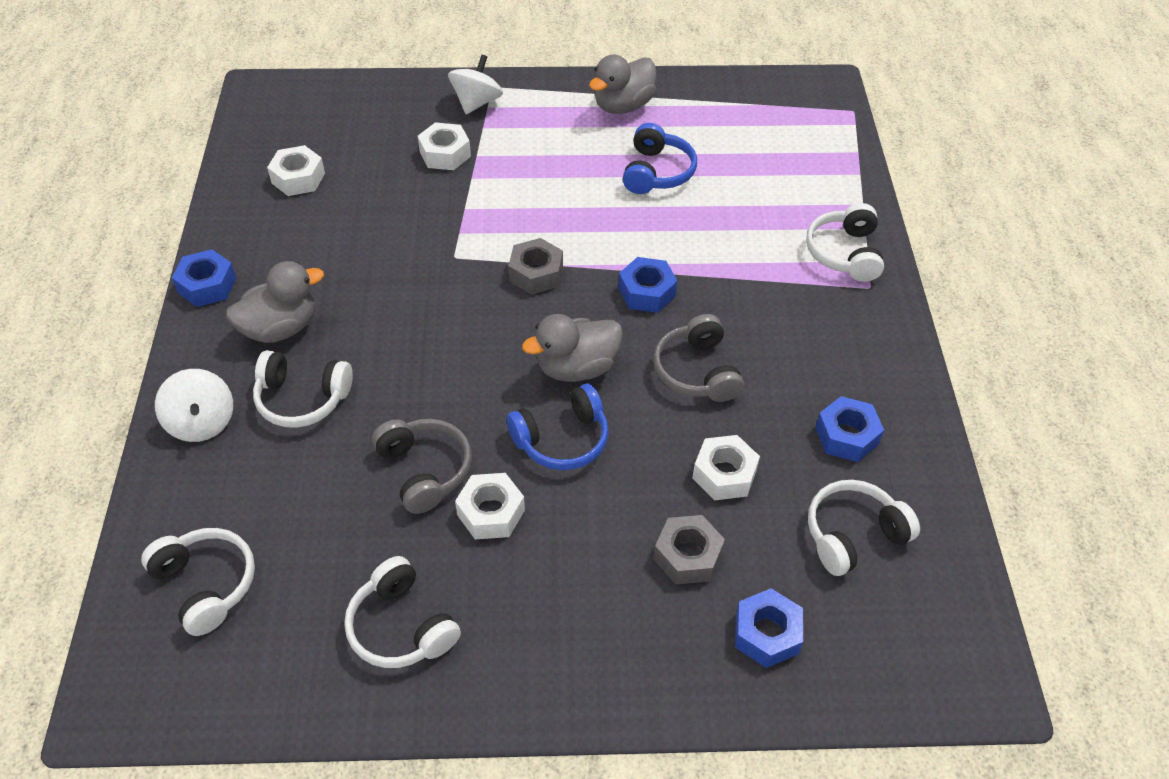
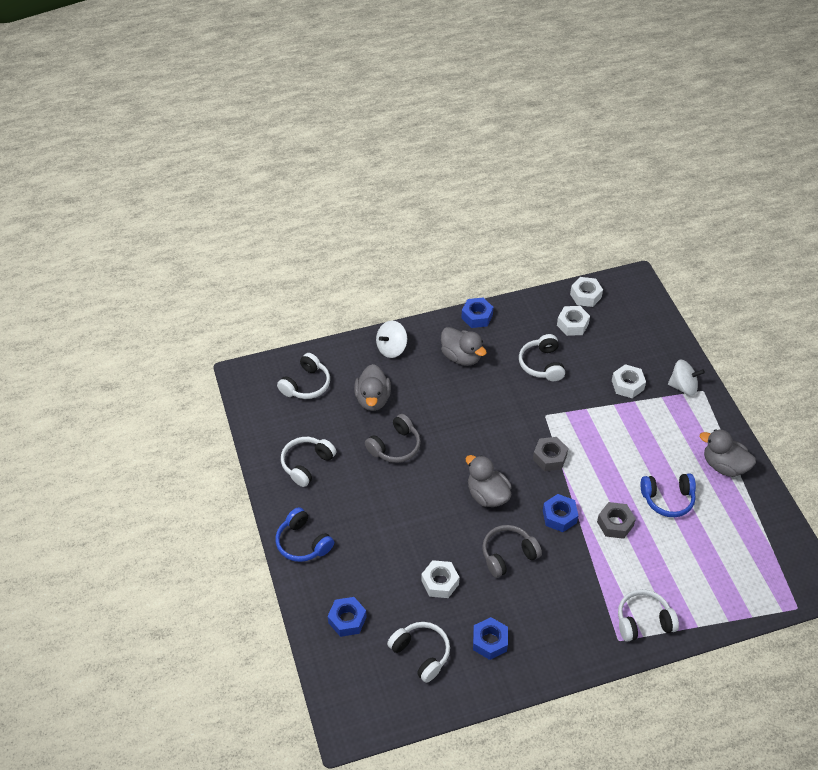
camera: 75 degrees right, 0 degrees up
(302, 398) = (420, 382): white headphones -> white headphones (542, 364)
(302, 479) = (373, 399): none -> grey duck
(491, 512) = (379, 481): white nut -> white nut (585, 296)
(562, 439) = (436, 500): blue headphones -> blue headphones (303, 542)
(687, 556) = (382, 575): grey nut -> grey nut (615, 524)

